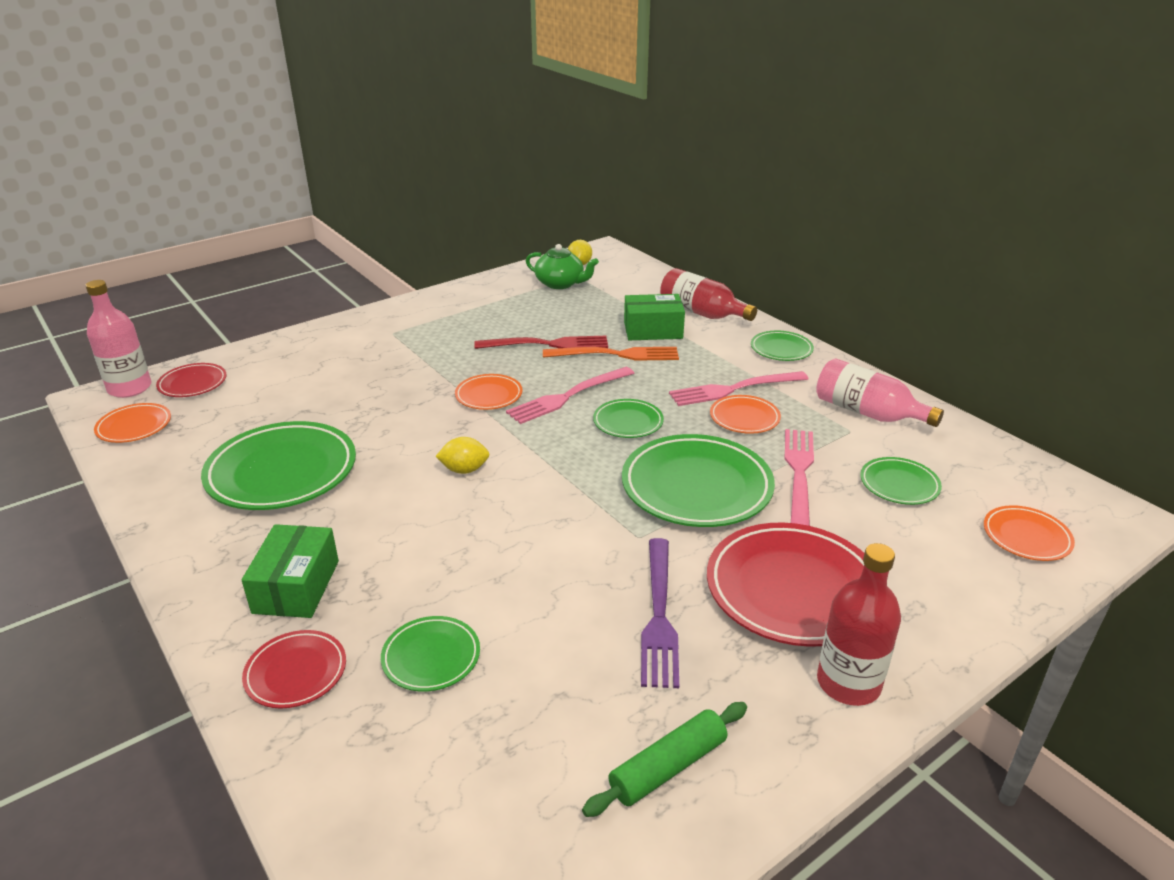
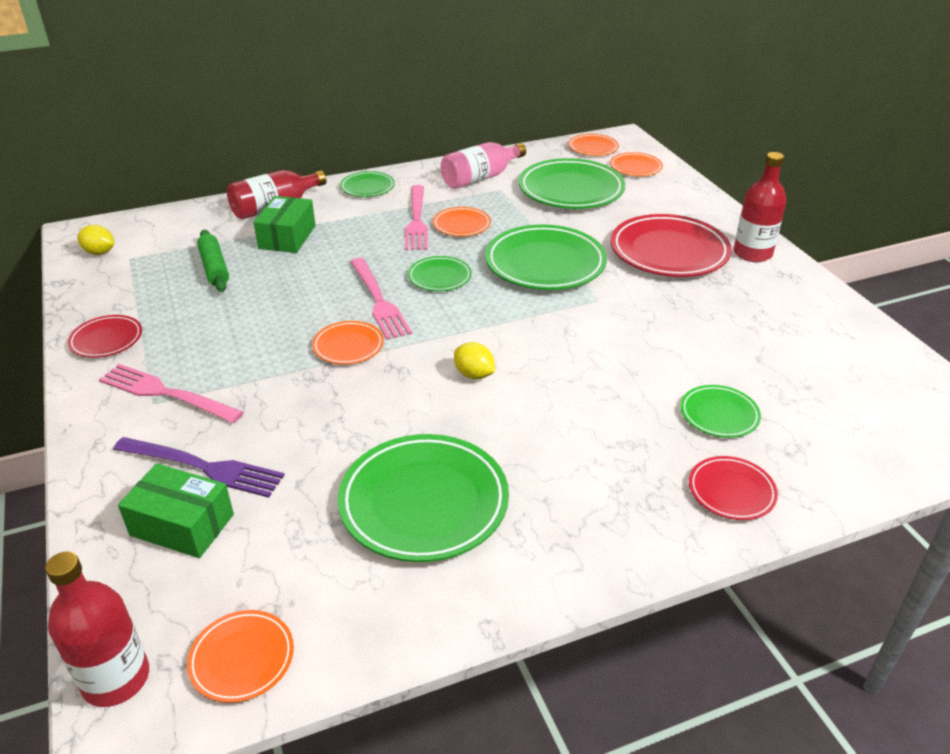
camera: 75 degrees left, 5 degrees up
(130, 388) = (116, 679): pink bottle -> red bottle
(193, 384) = (155, 599): red plate -> red plate (106, 340)
(296, 586) = (621, 491): green box -> green box (182, 525)
(464, 470) = (474, 374): yellow lemon -> yellow lemon turned 60 degrees counterclockwise
(548, 344) = (269, 298): red fork -> none
(560, 283) = (136, 271): green teapot -> none
(617, 354) = (319, 263): orange fork -> none
(659, 616) = (687, 306): purple fork -> purple fork (204, 467)
(668, 767) = (818, 327): green rolling pin -> green rolling pin (214, 268)
(798, 472) = (543, 220): pink fork -> pink fork (165, 393)
(899, 485) = (571, 190): green plate -> green plate, size x1.93
(1048, 490) = (593, 148): none -> orange plate

